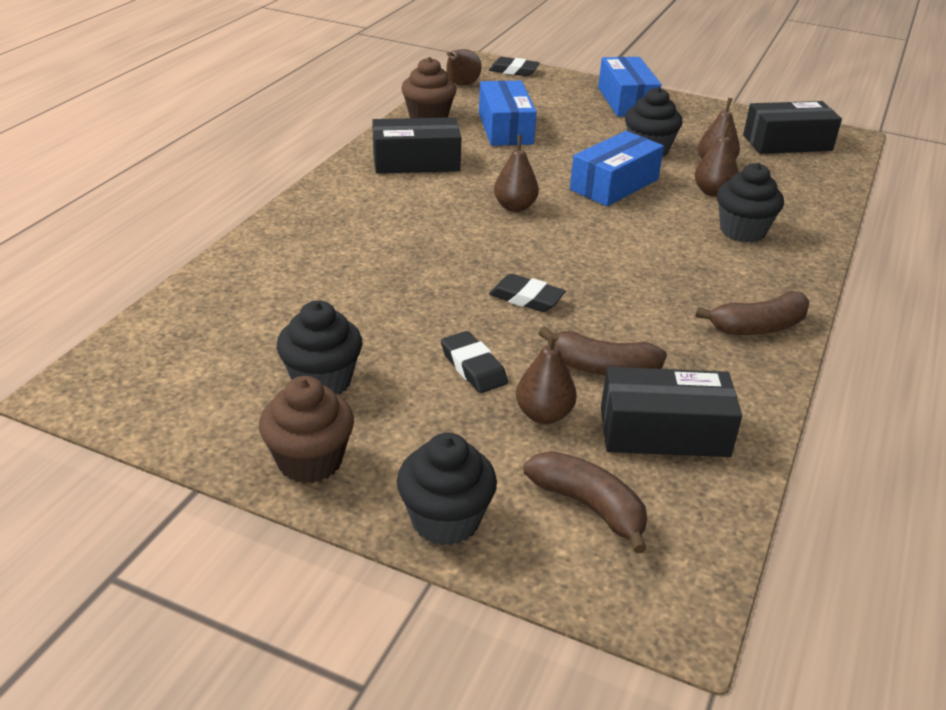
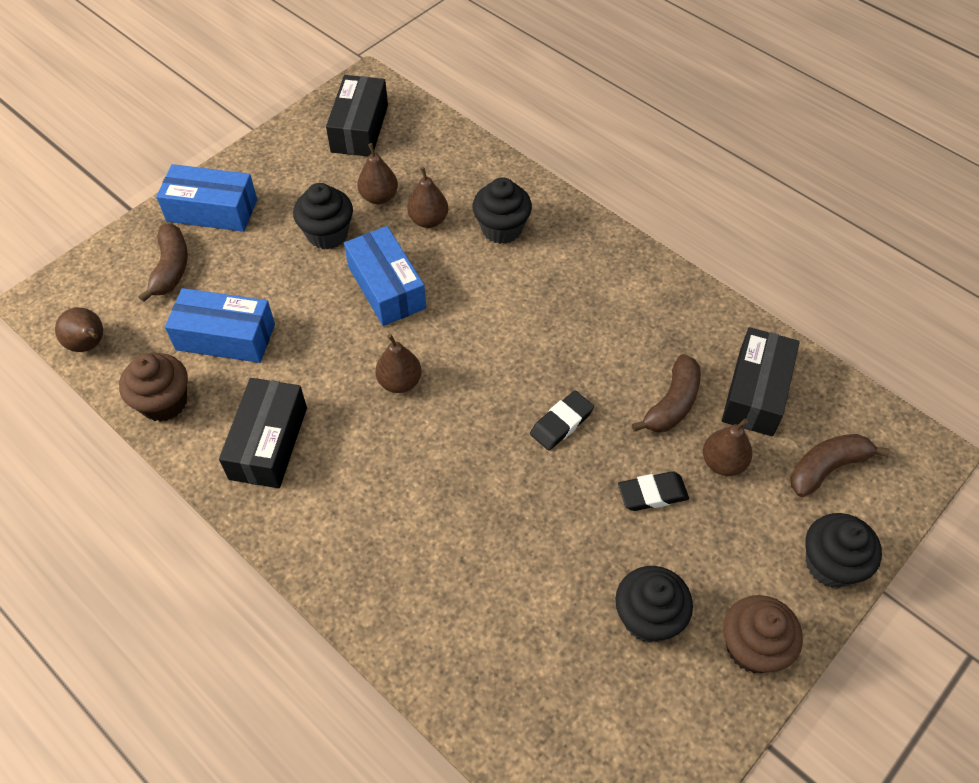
camera: 70 degrees left, 20 degrees up
(514, 71) = (78, 282): black eraser -> none
(758, 327) = (642, 281): brown banana -> brown banana (171, 268)

